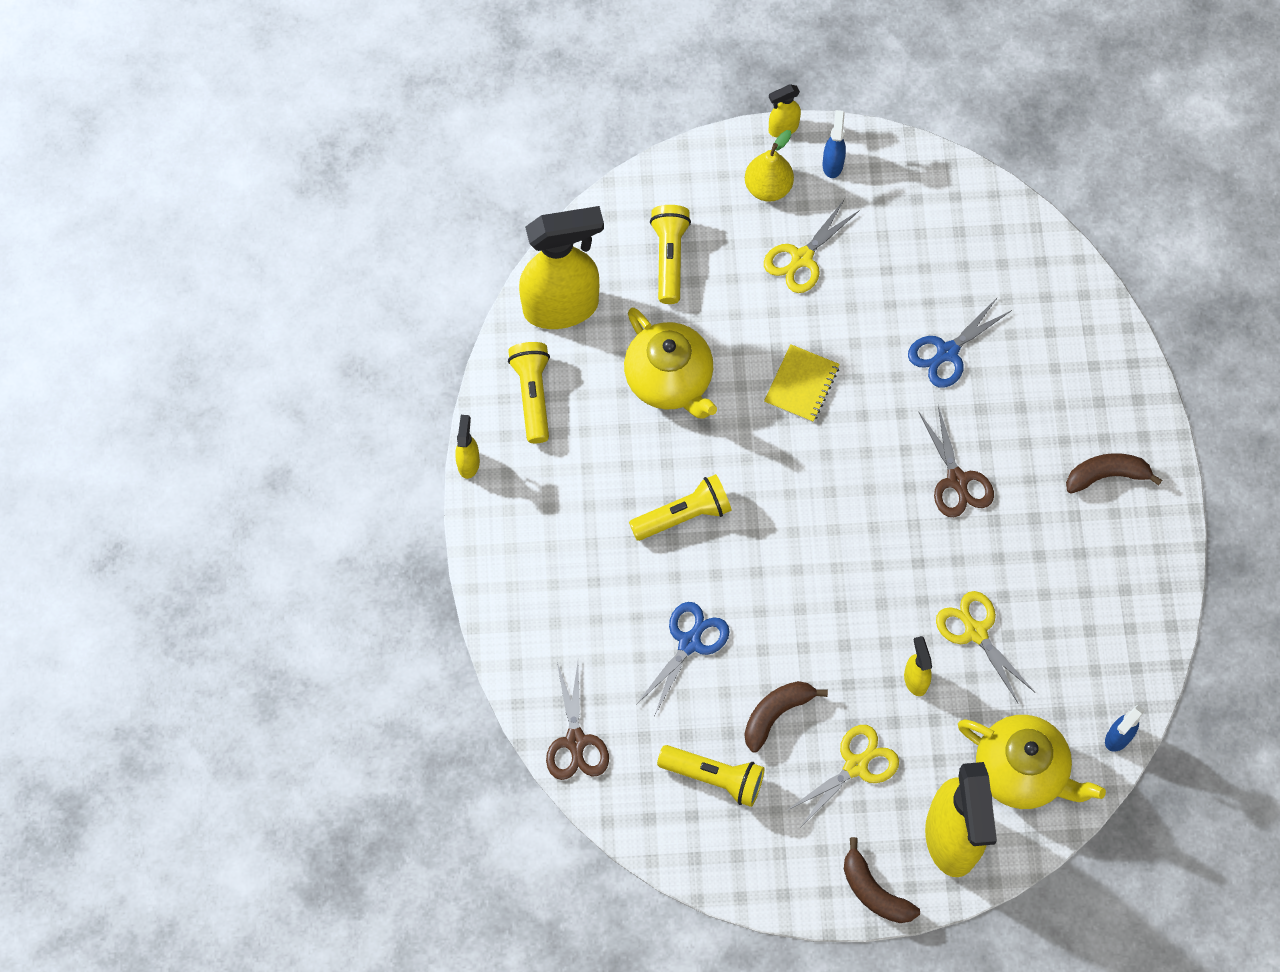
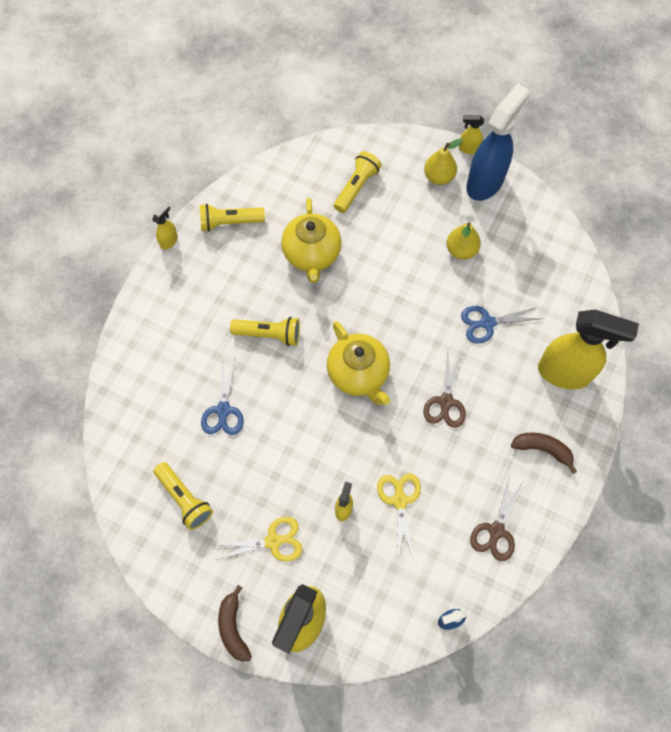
camera: 30 degrees right, 0 degrees up
(532, 395) = (229, 222): yellow flashlight -> yellow flashlight turned 120 degrees counterclockwise
(562, 307) = (278, 183): yellow spray bottle -> yellow spray bottle (565, 373)
(575, 741) = (120, 431): brown scissors -> brown scissors (496, 531)
(689, 643) = (223, 410): blue scissors -> blue scissors turned 120 degrees clockwise
(776, 714) = (246, 481): brown banana -> none
(801, 384) = (387, 296): yellow notebook -> none
(802, 258) = (433, 225): yellow scissors -> none
(832, 164) = (485, 182): blue spray bottle -> blue spray bottle, size x2.32
(857, 273) = (461, 250): none -> yellow pear
(1021, 771) = (373, 606): yellow teapot -> yellow teapot (358, 374)

